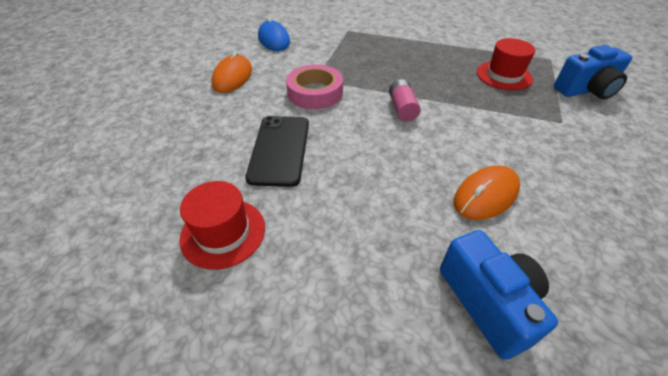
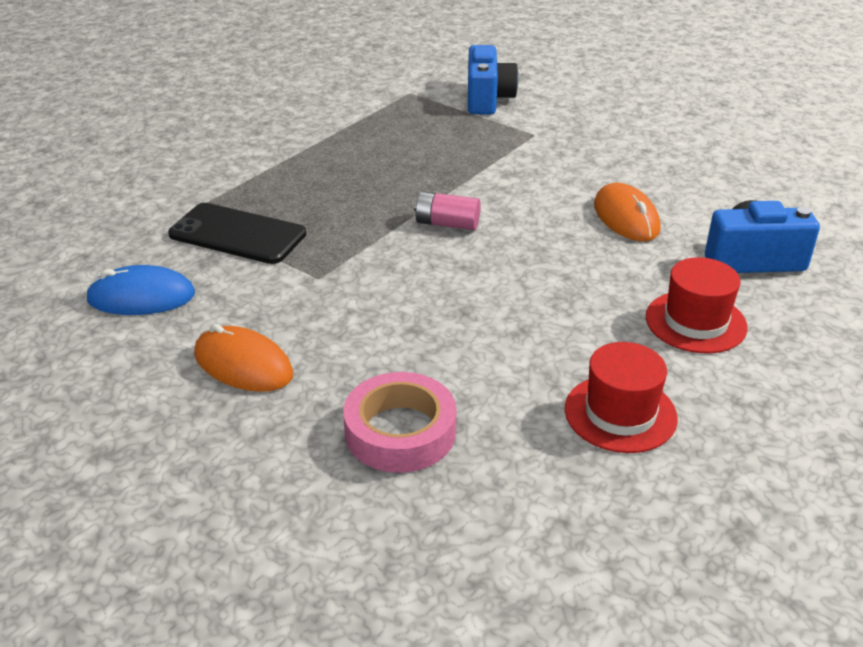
camera: 70 degrees left, 10 degrees down
(280, 150) = (480, 342): black phone -> black phone (237, 234)
(315, 93) = (358, 286): pink tape -> pink tape (400, 432)
(504, 75) = (423, 133): red hat -> red hat (695, 322)

